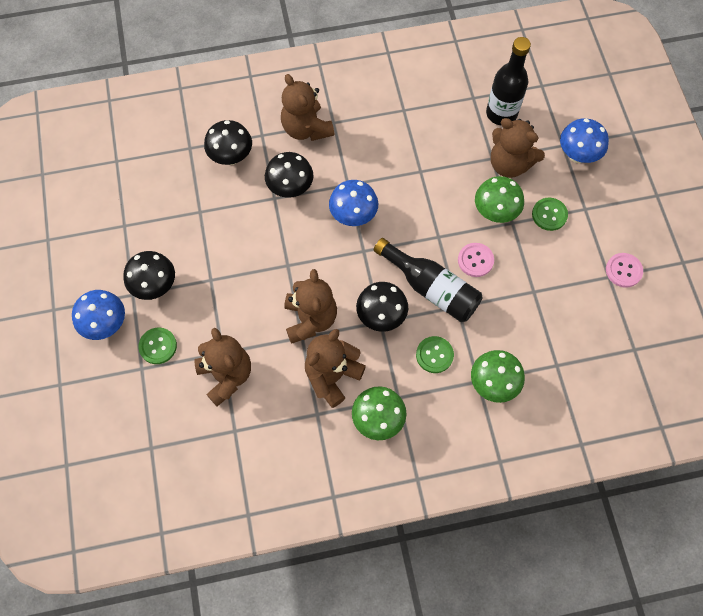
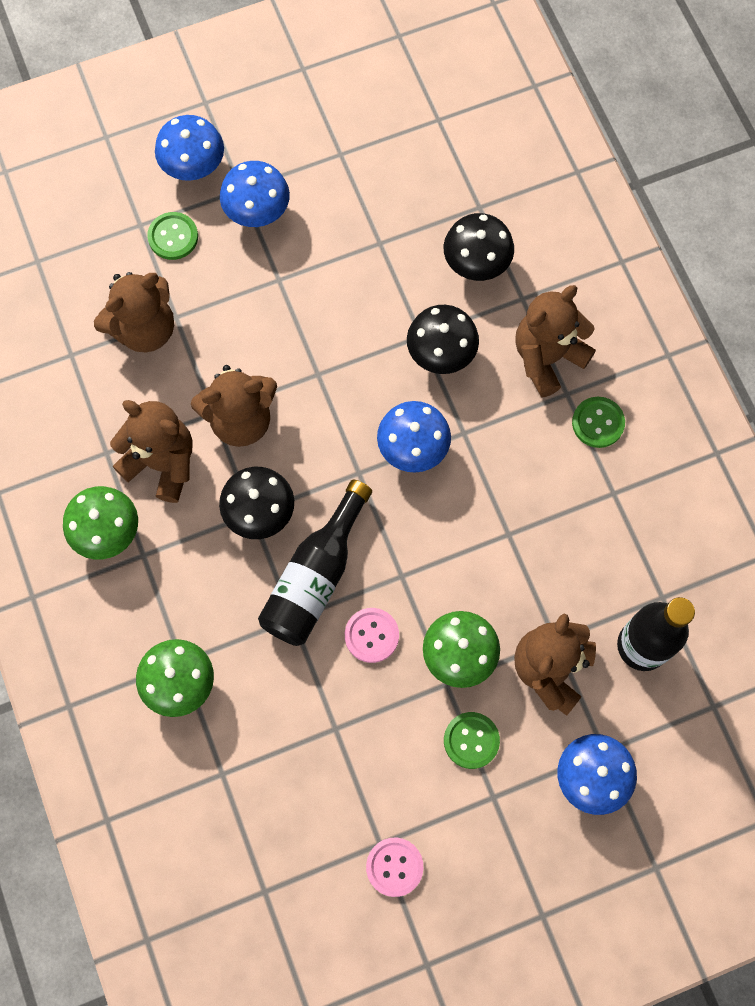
camera: 80 degrees right, 5 degrees up
(155, 286) = (257, 213): black mushroom -> blue mushroom
(434, 355) = (212, 595): green button -> green button (598, 423)

